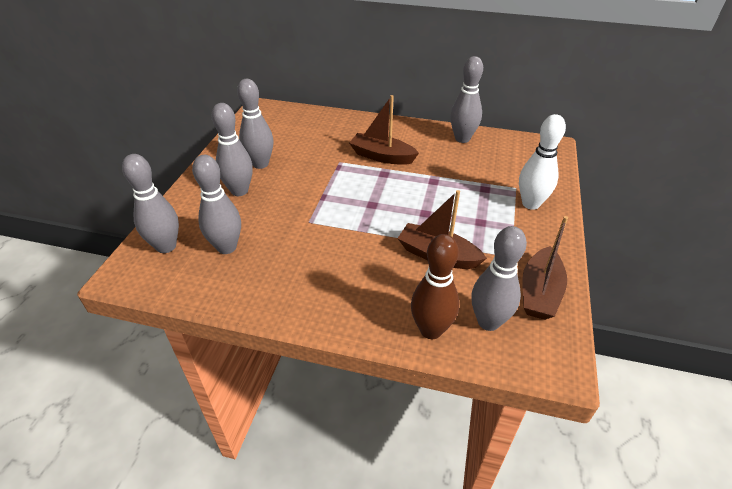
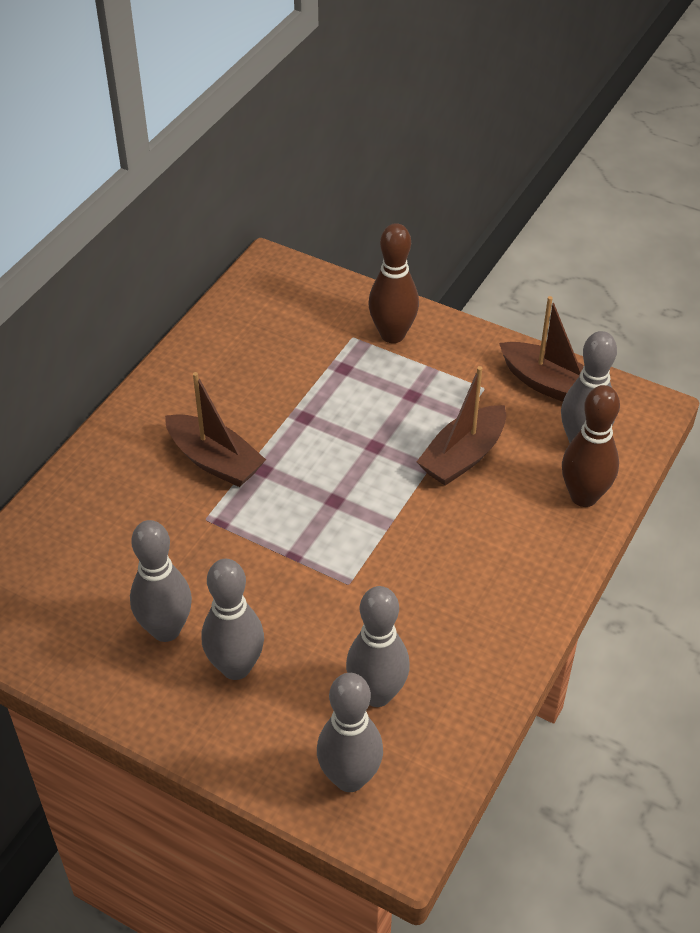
camera: 75 degrees left, 5 degrees up
(382, 156) = (215, 461): brown boat -> brown boat turned 90 degrees counterclockwise
(462, 139) = (208, 353): grey bowling pin -> none
(530, 204) = (392, 335): white bowling pin -> brown bowling pin

